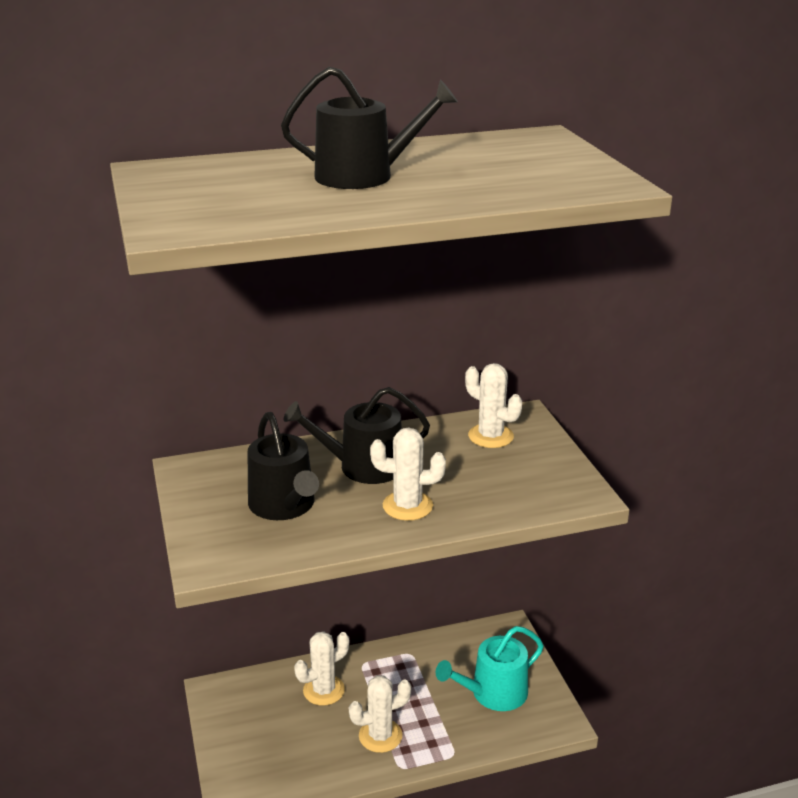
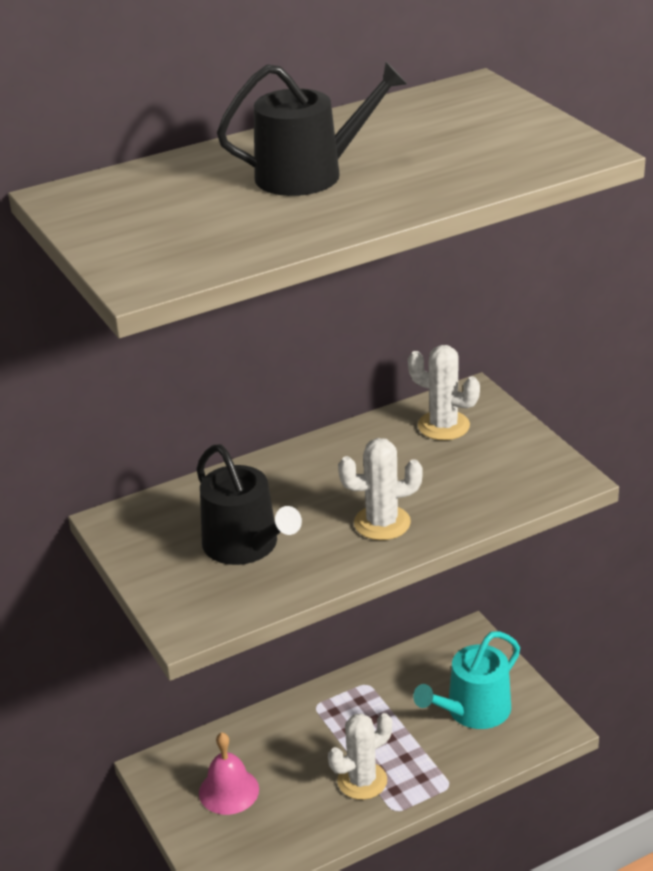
camera: 10 degrees left, 5 degrees up
(267, 722) = (229, 791): none -> pink bell
(324, 690) = (281, 743): white cactus -> none
(363, 466) = (315, 485): black watering can -> none

